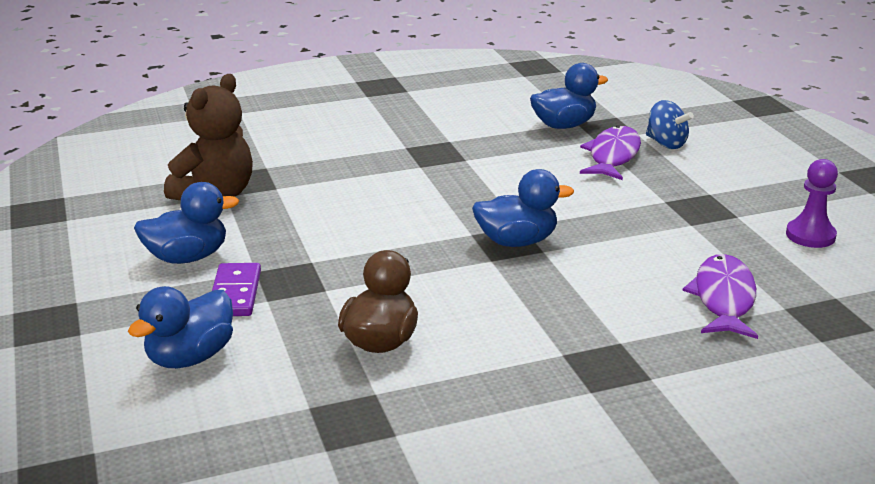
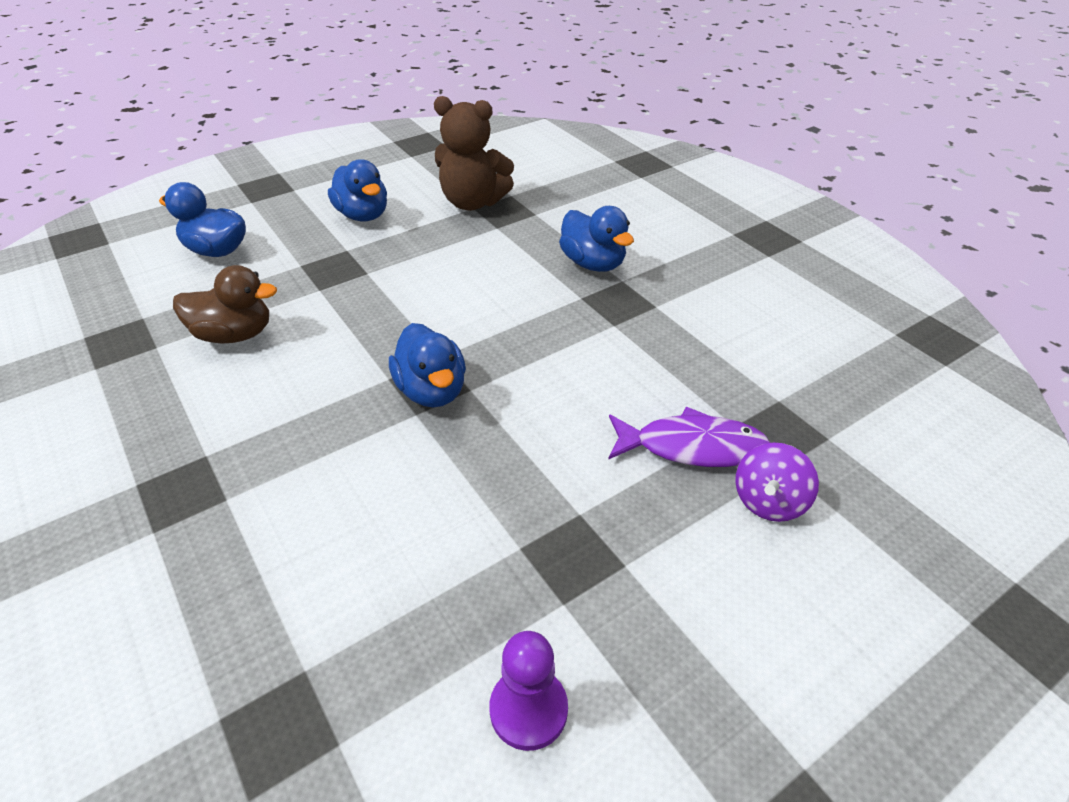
camera: 75 degrees right, 15 degrees up
(235, 293) = (309, 248): purple domino -> none
(564, 125) = (760, 390): blue duck -> blue duck (593, 263)
(666, 144) = (768, 501): blue spinning top -> purple spinning top
(723, 298) = (323, 594): purple fish -> none

